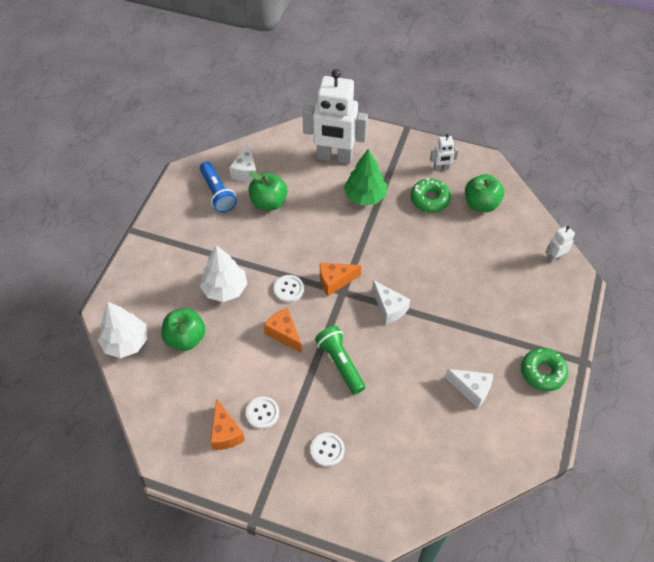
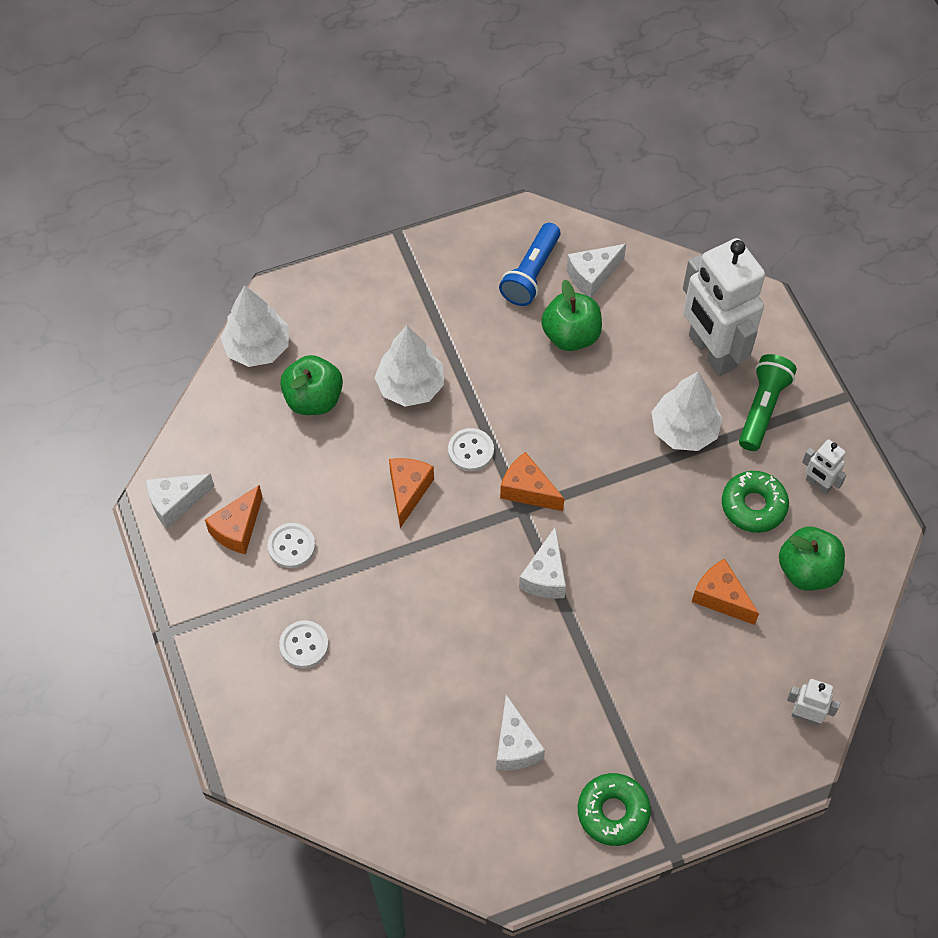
camera: 50 degrees right, 5 degrees up
(177, 454) = (175, 503): none -> white cheese
(340, 363) = (423, 578): green flashlight -> green flashlight (763, 408)
(365, 196) = (684, 430): green tree -> white tree
(465, 246) = (720, 597): none -> orange cheese

